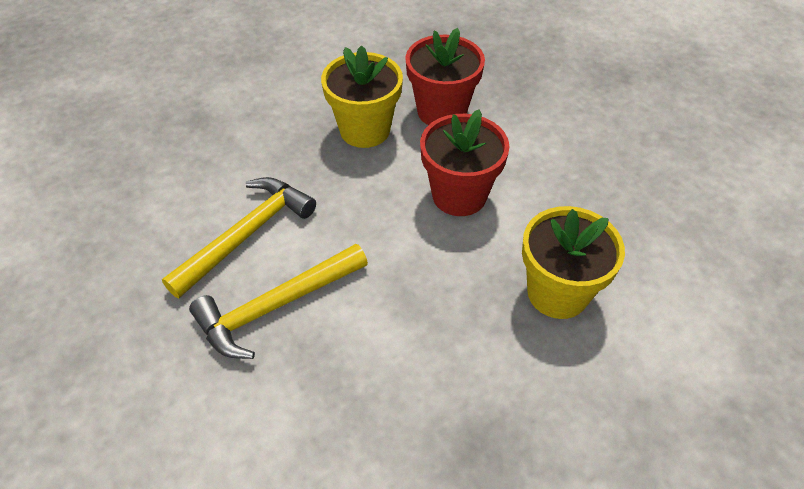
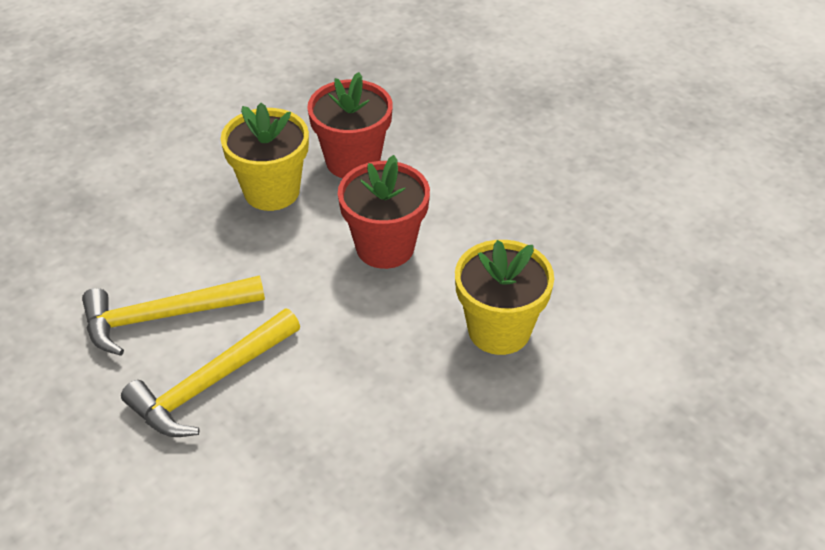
camera: 10 degrees left, 5 degrees down
(246, 235) = (163, 317): yellow hammer -> yellow hammer turned 135 degrees counterclockwise

